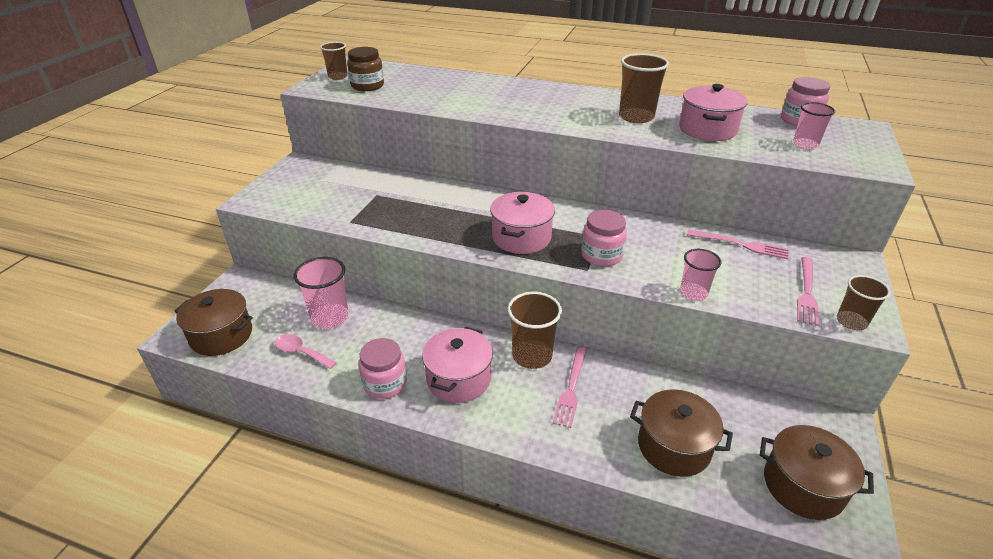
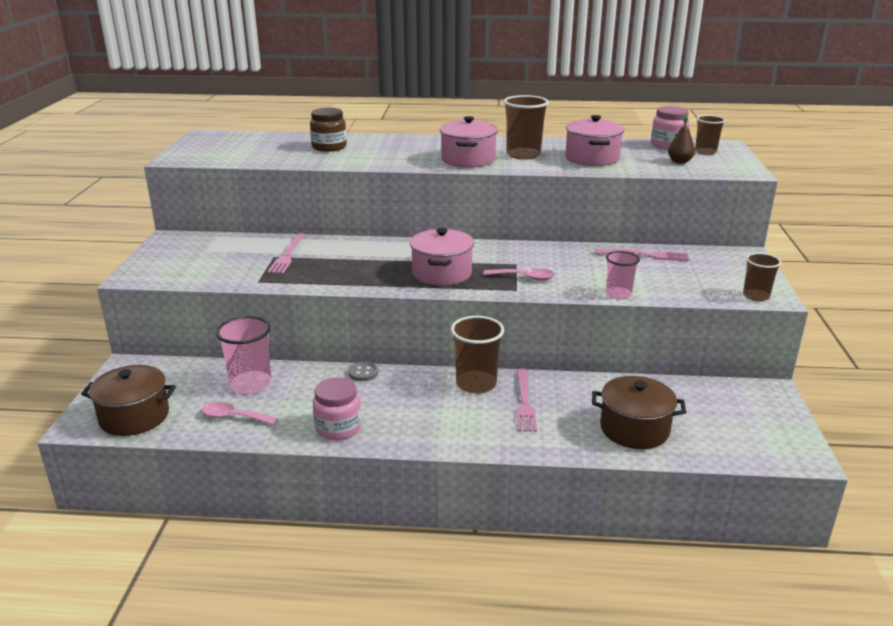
camera: 15 degrees left, 10 degrees down
(338, 77) = (199, 147): brown cup -> brown cup (705, 152)
(367, 86) = (238, 152): brown jar -> brown jar (329, 147)
(432, 323) = (363, 373): none -> grey button
(459, 379) = (412, 412): pink pot -> pink pot (468, 160)
(601, 255) = (524, 277): pink jar -> pink spoon
(803, 486) = (752, 437): brown pot -> none
(805, 145) = (680, 162): pink cup -> brown pear
(806, 292) = (713, 281): pink fork -> pink fork (287, 255)

